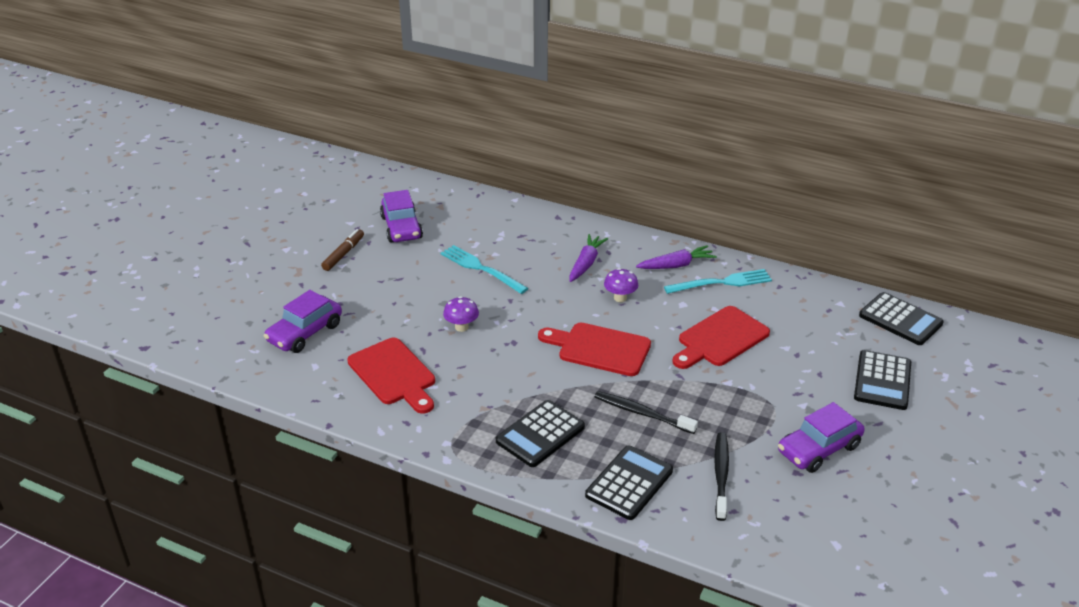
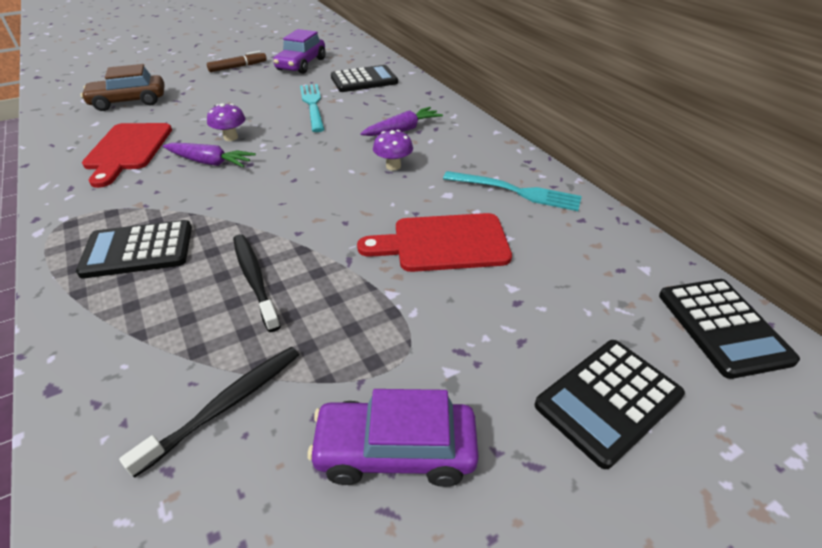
camera: 35 degrees right, 5 degrees up
(305, 333) = (129, 101): purple car -> brown car
(599, 349) = (310, 200): red cutting board -> none
(629, 483) = (124, 350): black calculator -> black calculator (364, 80)
(676, 265) = (486, 160): purple carrot -> purple carrot (210, 162)

